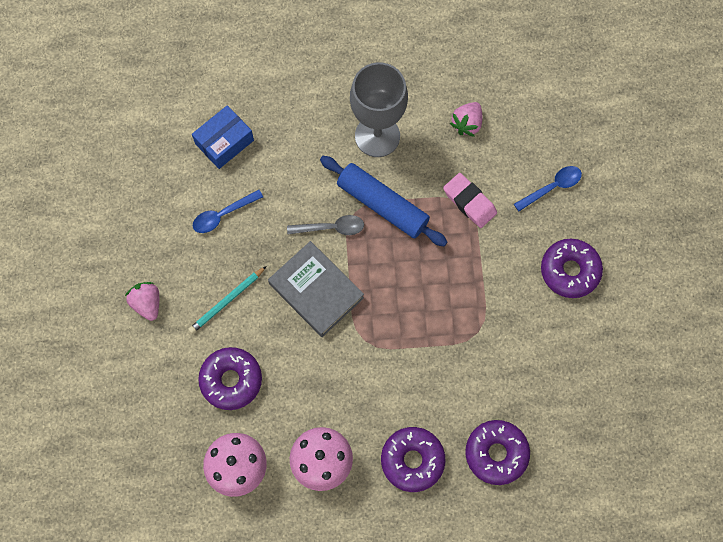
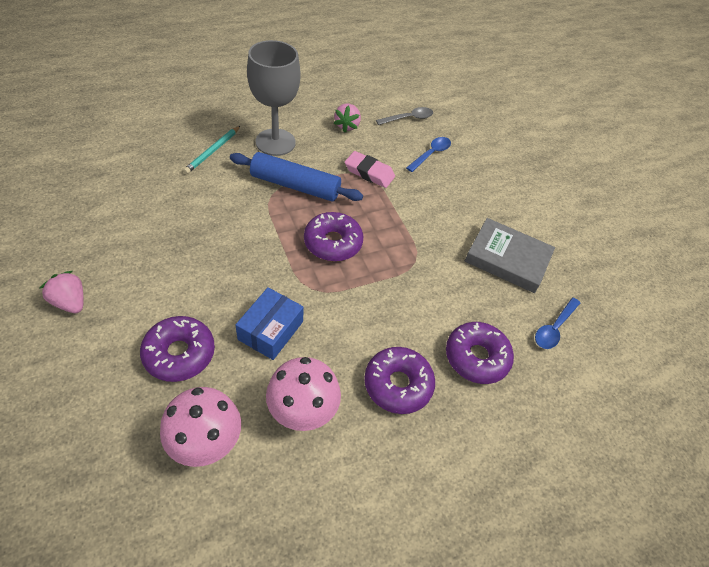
camera: 25 degrees left, 20 degrees down
(223, 215) = (144, 215): blue spoon -> blue spoon (554, 328)
(224, 142) = (136, 164): blue box -> blue box (270, 330)
(227, 301) = (161, 283): turquoise pencil -> turquoise pencil (213, 151)
(316, 291) = (252, 258): grey book -> grey book (507, 259)
(331, 228) = (253, 208): grey spoon -> grey spoon (408, 118)
(569, 271) = (471, 204): purple donut -> purple donut (333, 243)

